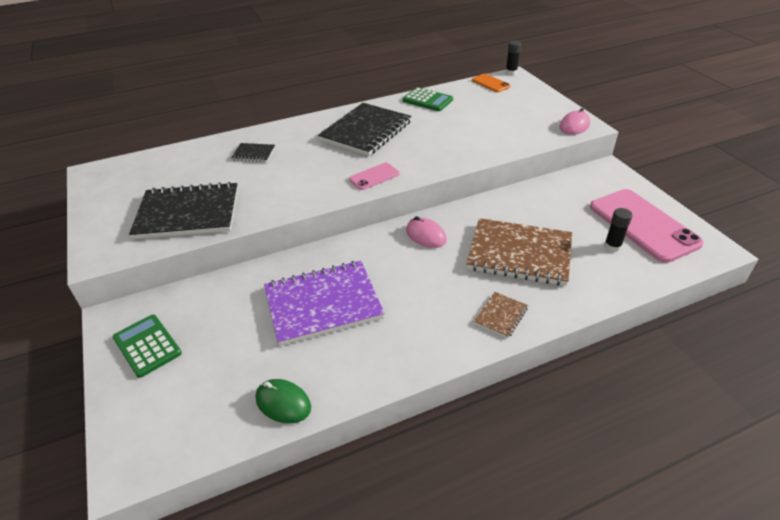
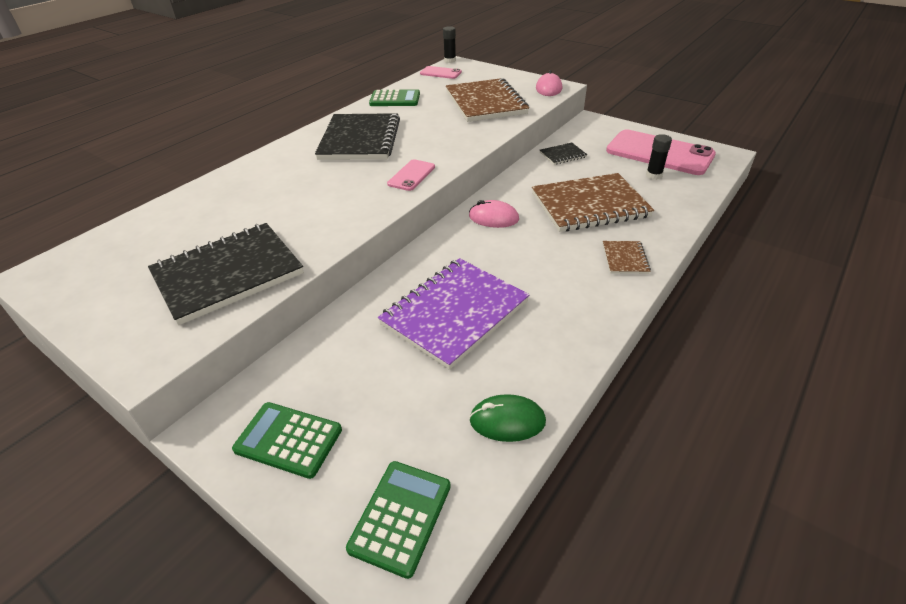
camera: 30 degrees left, 0 degrees up
(163, 430) = (400, 517): none -> green calculator
(254, 154) = (251, 193): black notebook -> black notebook (563, 155)
(490, 83) = (440, 73): orange phone -> pink phone
(500, 125) = (485, 103): none -> brown notebook

